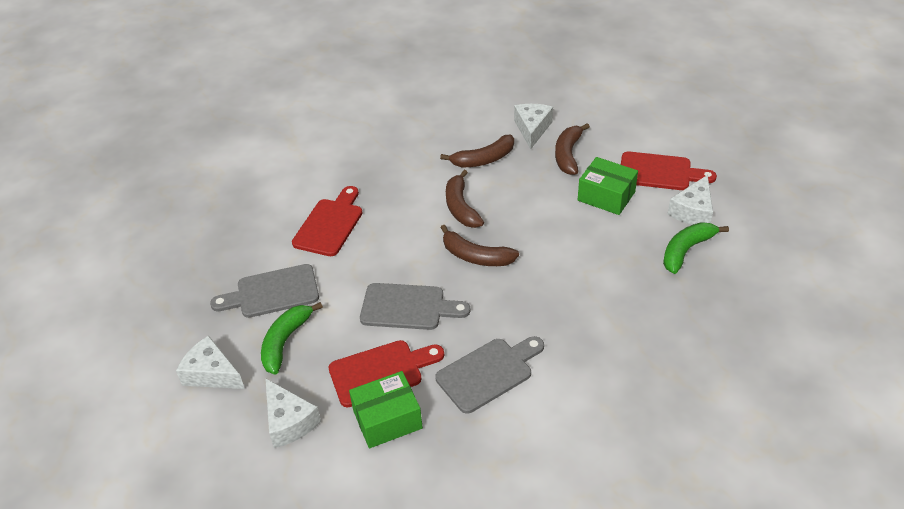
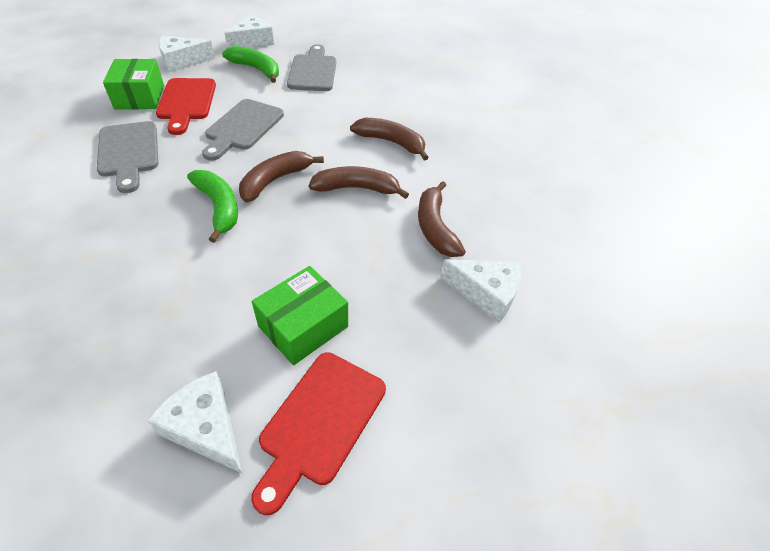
camera: 100 degrees right, 5 degrees up
(330, 224) = (378, 107): red cutting board -> none
(568, 155) = (412, 315): brown banana -> brown banana (391, 142)
(686, 250) = (139, 377): green banana -> green banana (219, 207)

